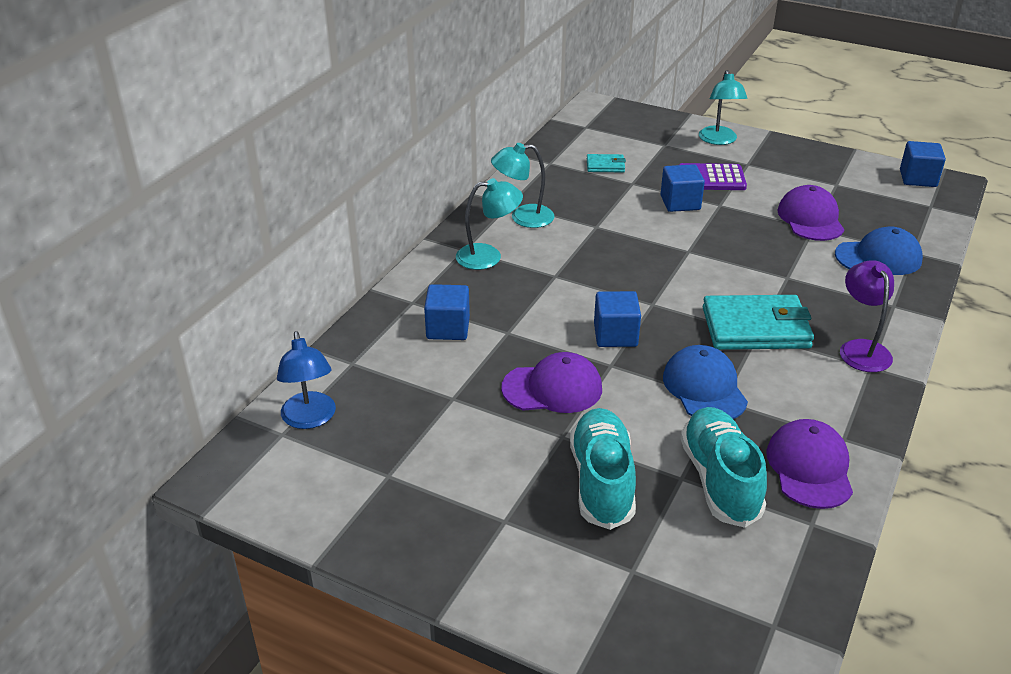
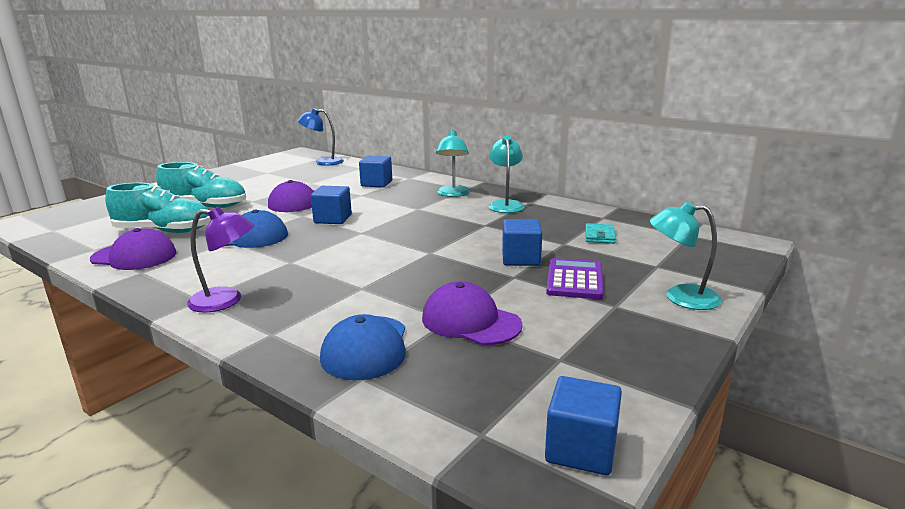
camera: 100 degrees right, 15 degrees down
(755, 328) = (298, 262): turquoise wallet -> none
(810, 218) = (470, 321): purple cap -> purple cap turned 150 degrees counterclockwise

